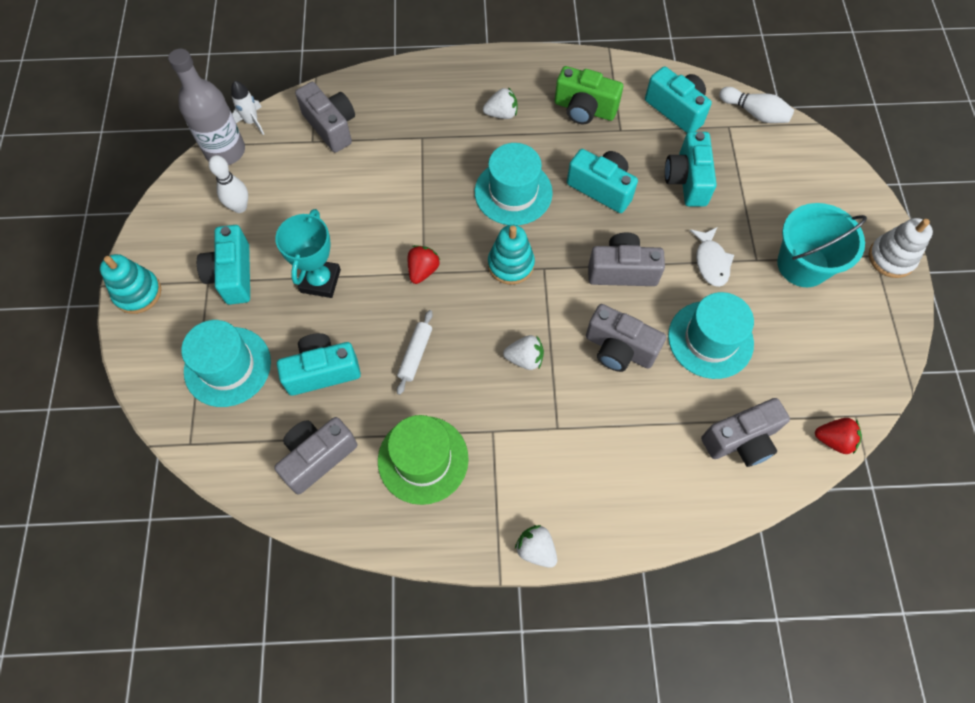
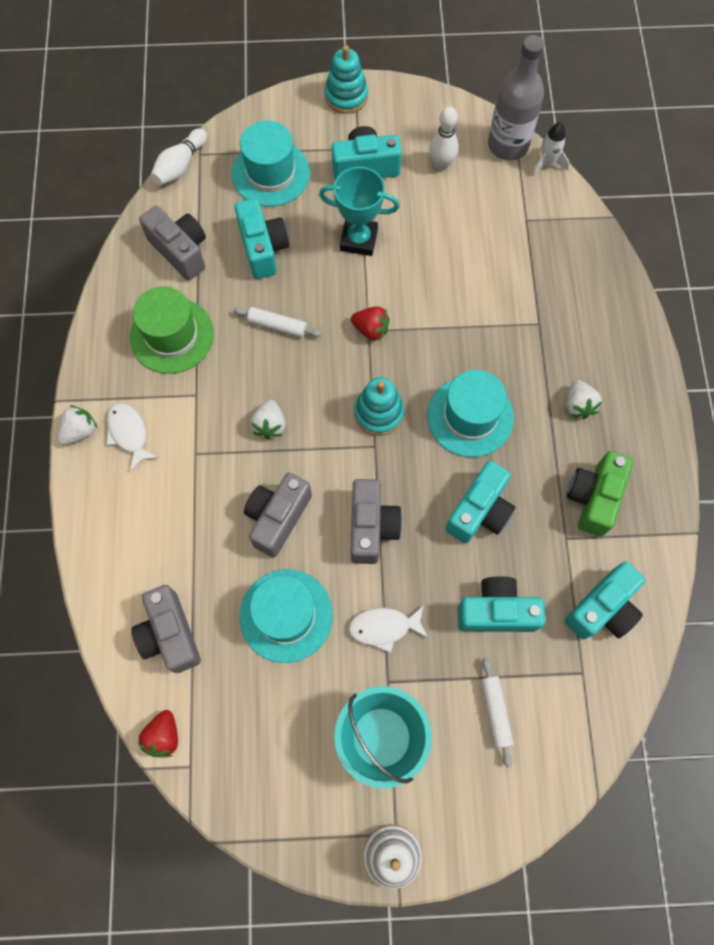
camera: 90 degrees right, 5 degrees up
(331, 126) = (546, 236): grey camera -> none
(537, 496) = (129, 433): none -> white fish
(754, 113) = (606, 710): white bowling pin -> white bowling pin (180, 166)
(768, 184) = (495, 712): none -> white rolling pin

